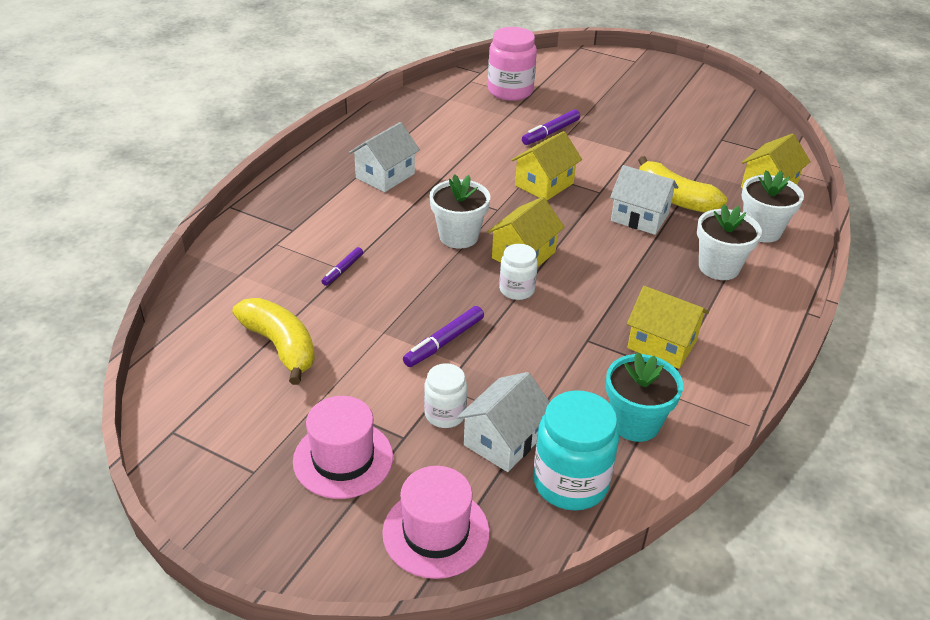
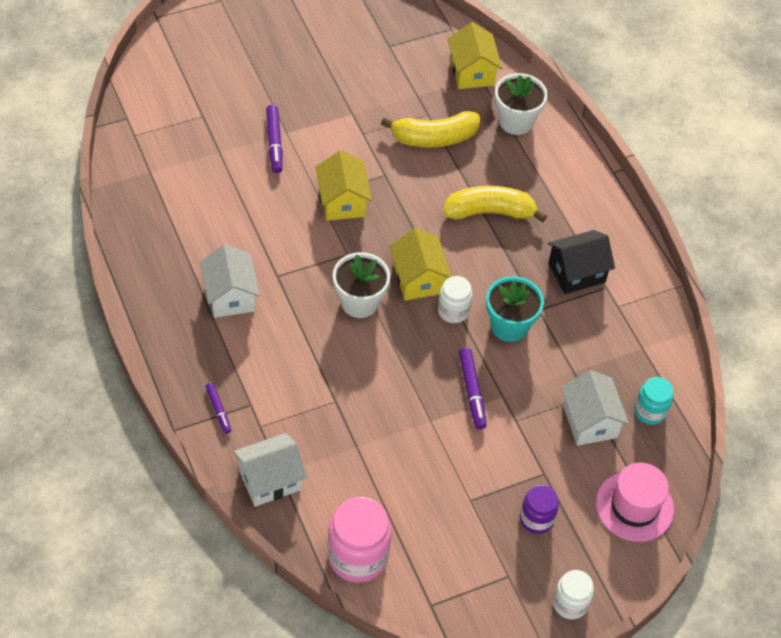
camera: 55 degrees left, 15 degrees up
(280, 346) = (393, 493): yellow banana -> yellow banana (489, 212)
(342, 270) = (335, 402): purple marker -> purple marker (218, 410)
(343, 459) = (536, 519): pink hat -> purple jar
(445, 414) = (541, 437): white jar -> white jar (570, 603)
(510, 91) = (181, 121): pink jar -> pink jar (357, 556)
(570, 482) = (650, 411): turquoise jar -> turquoise jar, size x0.58
(635, 423) = (630, 342): turquoise flower pot -> turquoise flower pot (509, 326)
(640, 217) = (437, 176): white house -> white house (270, 480)
(662, 344) = (576, 272): yellow house -> black house
(719, 267) = (531, 179): white flower pot -> none

